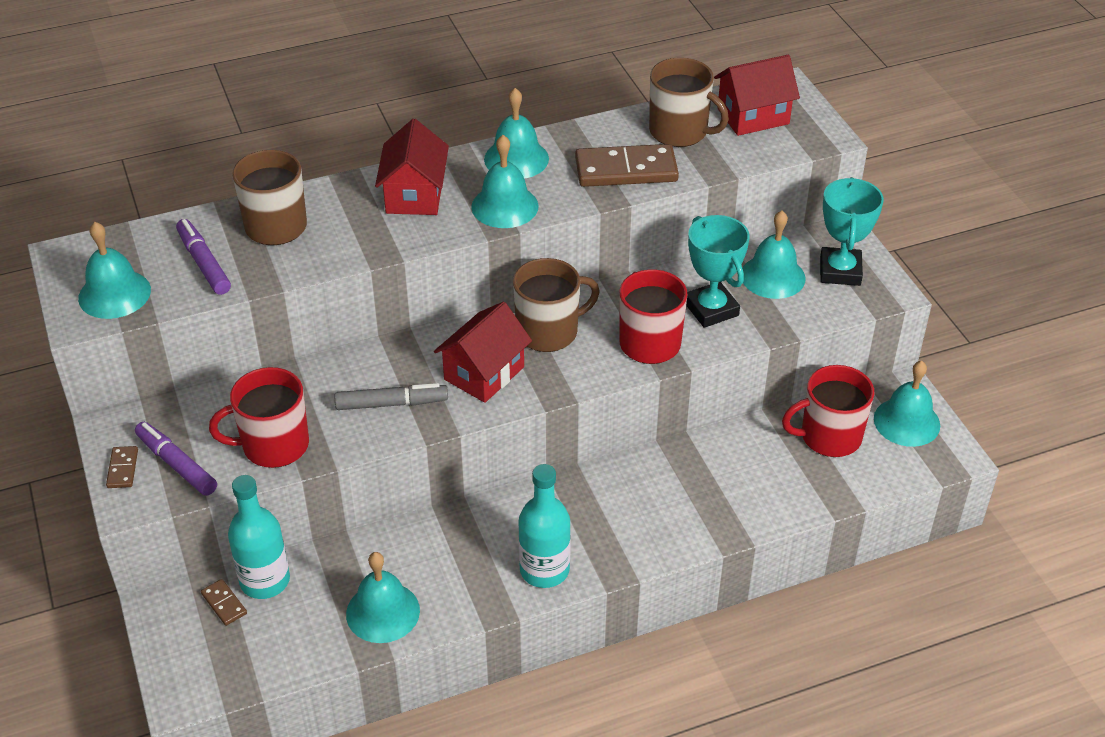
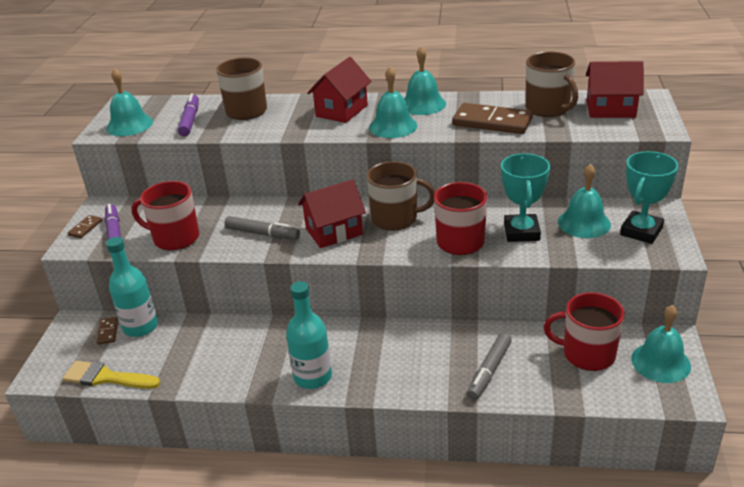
camera: 30 degrees right, 10 degrees down
(279, 664) = (106, 377): none -> yellow brush
(383, 612) = (191, 368): turquoise bell -> none
(739, 492) = (489, 371): none -> grey marker

